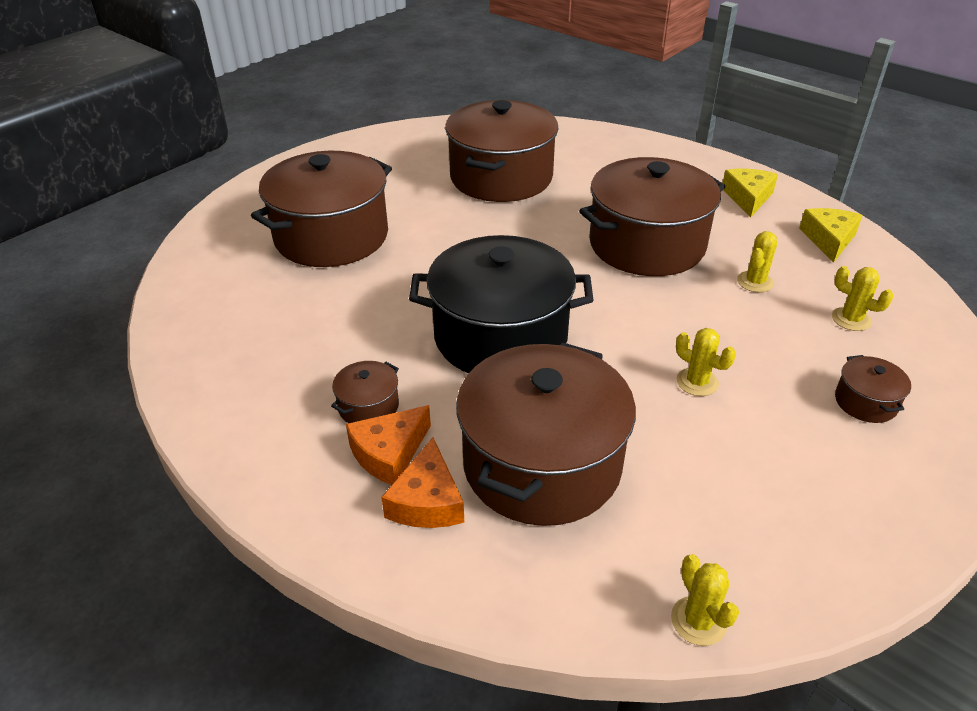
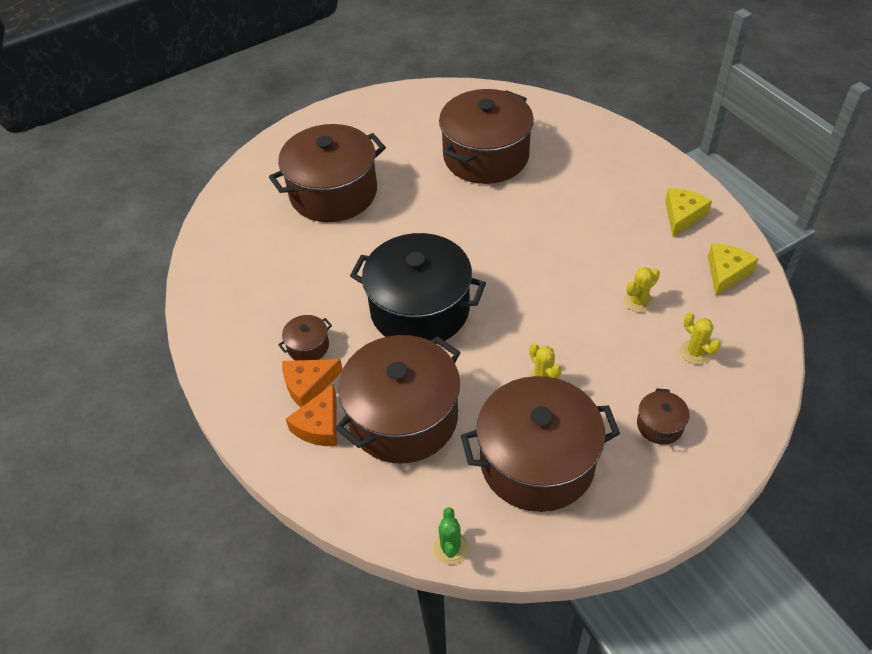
camera: 20 degrees right, 10 degrees up
(647, 244) = (570, 247): brown pot -> brown pot (537, 461)
(698, 621) = (450, 548): yellow cactus -> green cactus

